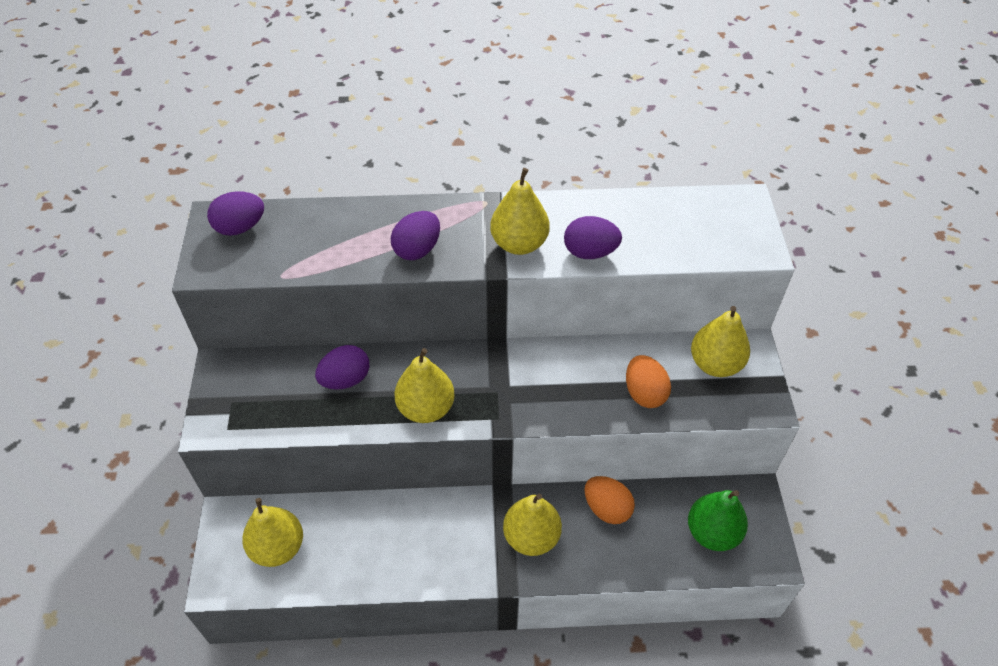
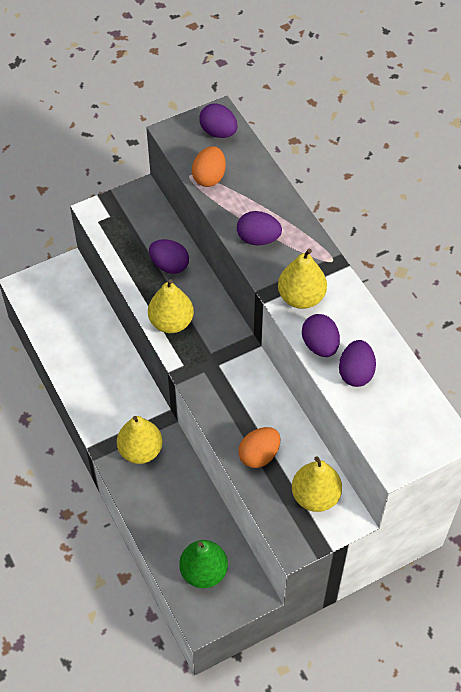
camera: 65 degrees right, 5 degrees up
(278, 547) = (61, 305): yellow pear -> none
(607, 508) = (188, 491): orange egg -> orange egg (209, 177)
(639, 238) = (355, 373): none -> purple egg

